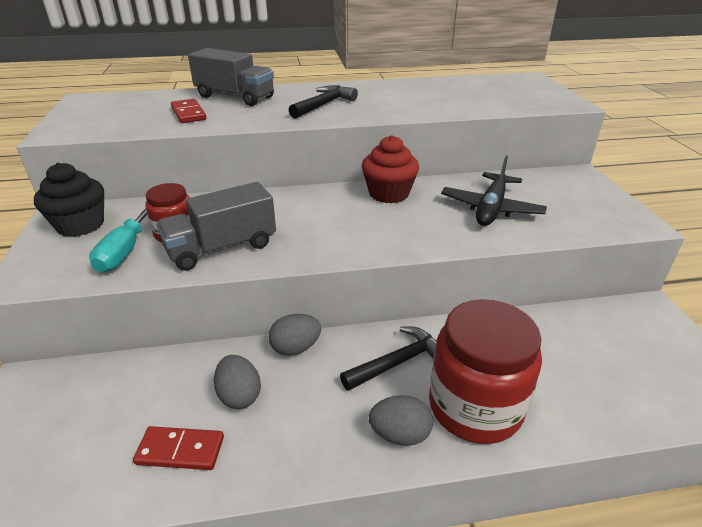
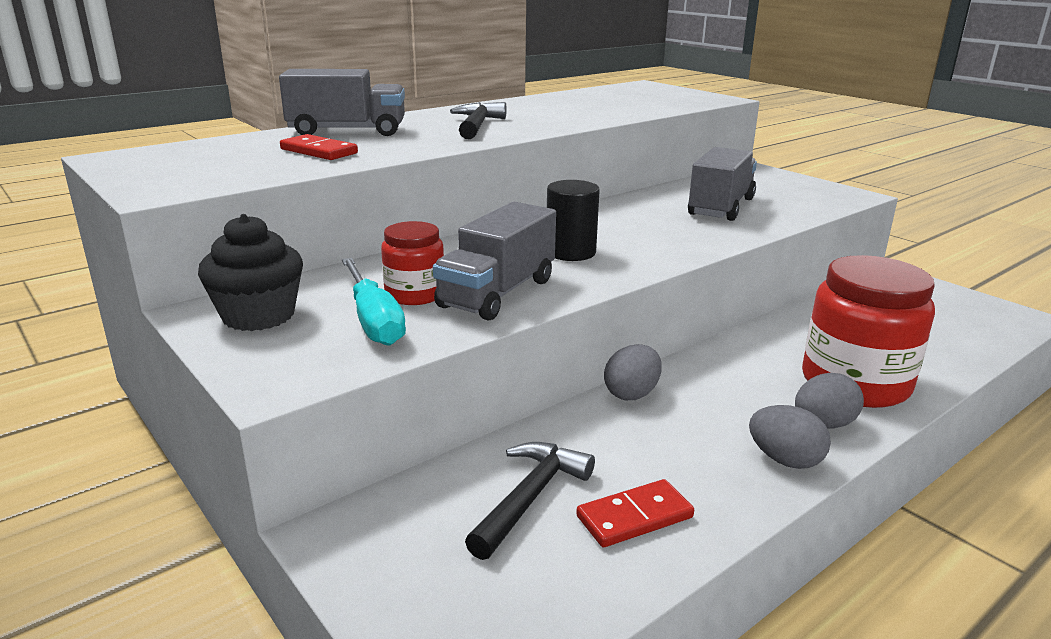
camera: 30 degrees left, 10 degrees down
(239, 395) = (630, 451): grey egg -> grey egg (784, 460)
(316, 224) = (570, 252): none -> black cylinder
(389, 193) = (604, 214): red cupcake -> none
(398, 362) = (747, 373): black hammer -> black hammer (530, 498)
(491, 208) = (721, 207): black plane -> grey truck

